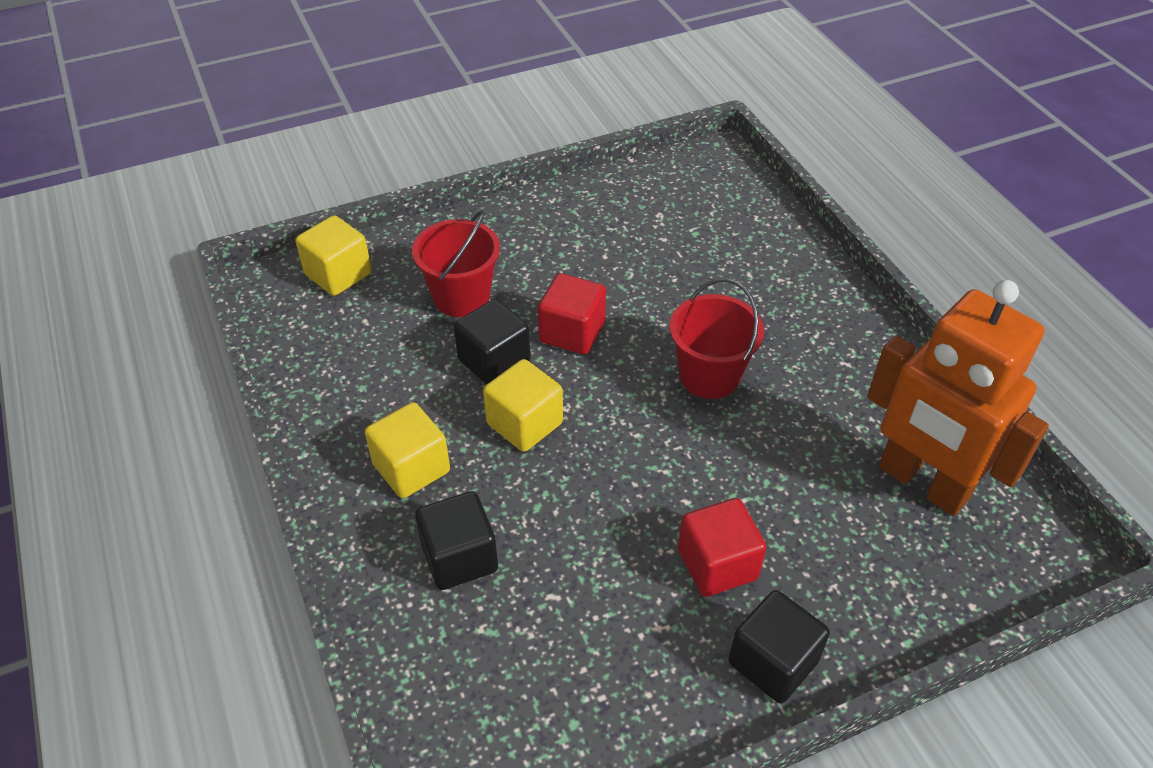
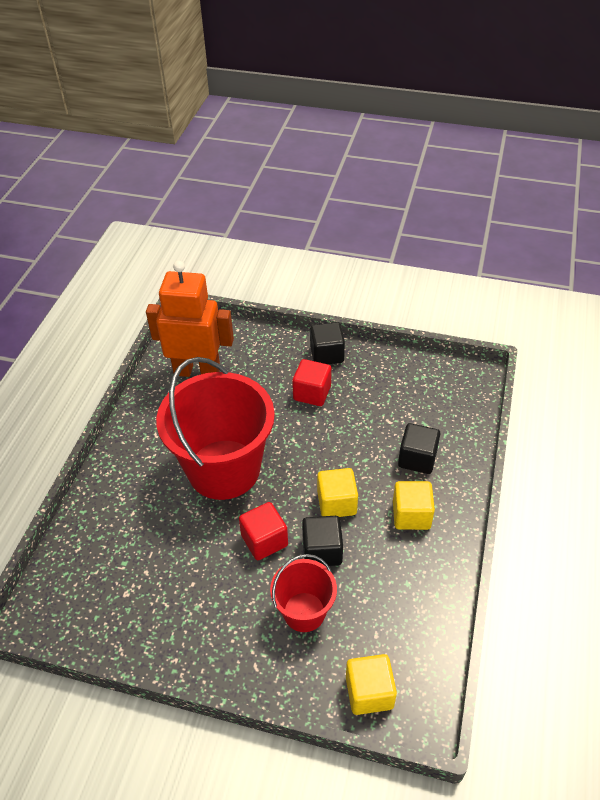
camera: 140 degrees left, 0 degrees up
(709, 376) = (224, 469): red bucket -> red bucket, size x1.96
(922, 483) = (197, 371): orange robot -> orange robot turned 75 degrees counterclockwise

